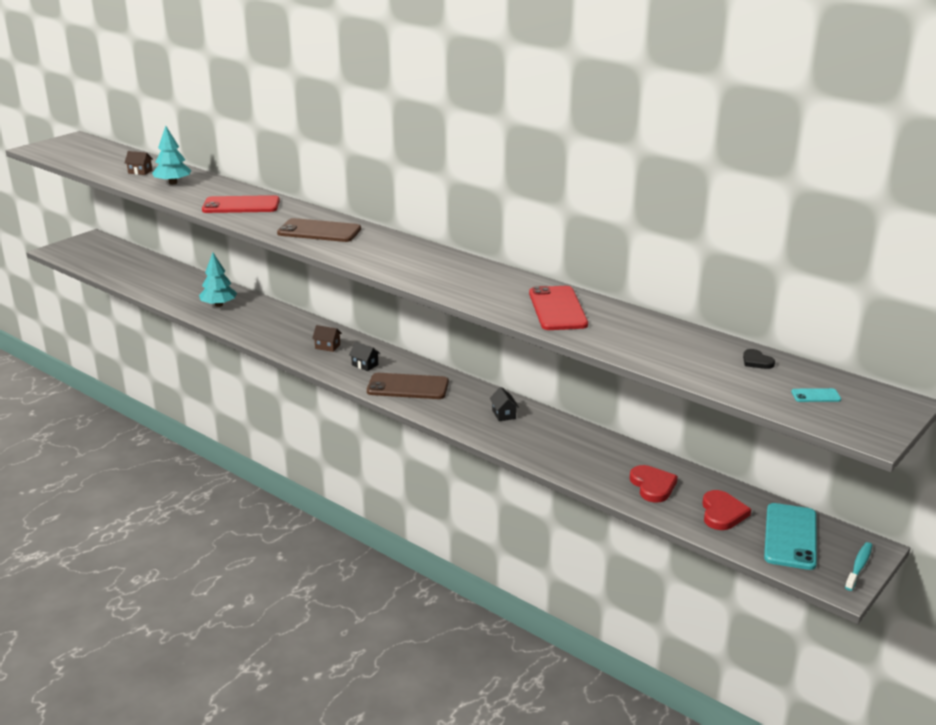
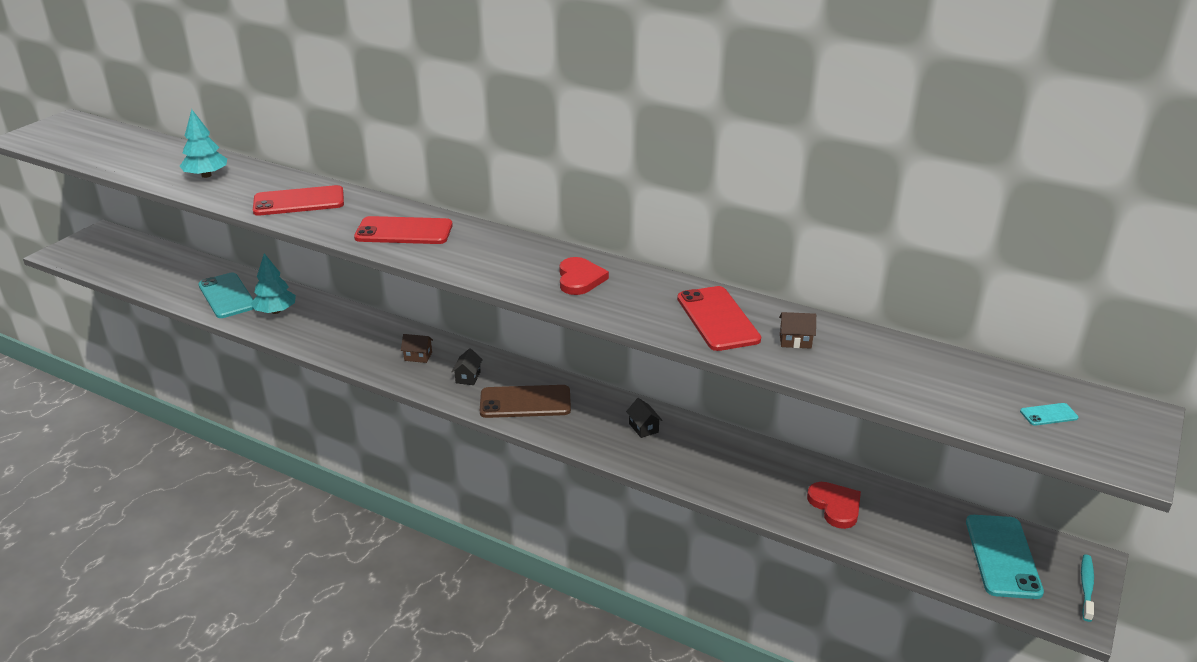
camera: 10 degrees left, 5 degrees up
(140, 172) = (161, 162): brown house -> brown house (795, 341)
(182, 291) = (227, 296): none -> turquoise phone
(319, 231) = (404, 231): brown phone -> red phone
(365, 365) = (468, 377): black house -> black house turned 75 degrees clockwise
(722, 513) = (921, 534): red heart -> red heart (580, 279)
(756, 361) = (965, 372): black heart -> none

